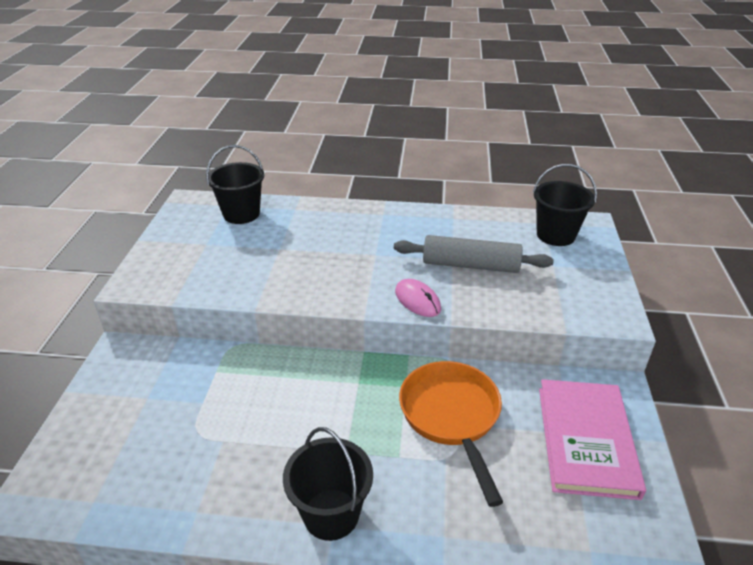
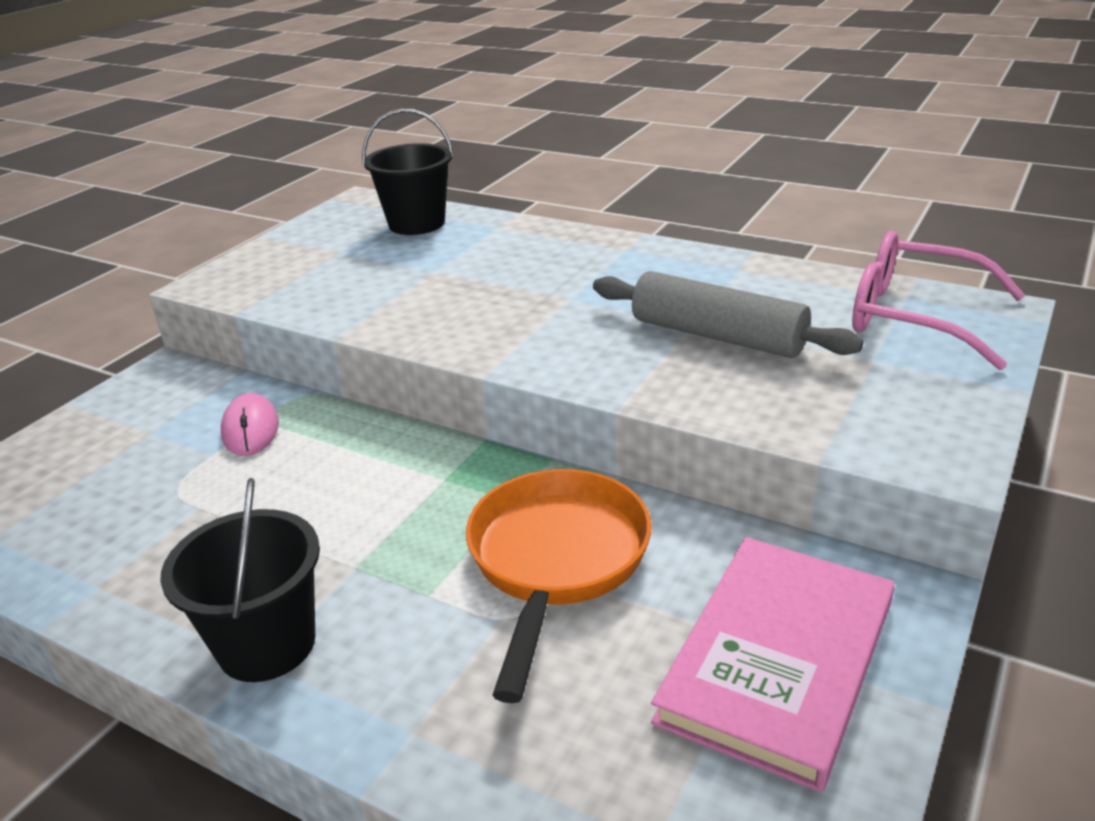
camera: 25 degrees right, 5 degrees down
(417, 300) = (587, 368): pink mouse -> pink mouse (250, 429)
(555, 235) = (913, 317): black bucket -> pink glasses

